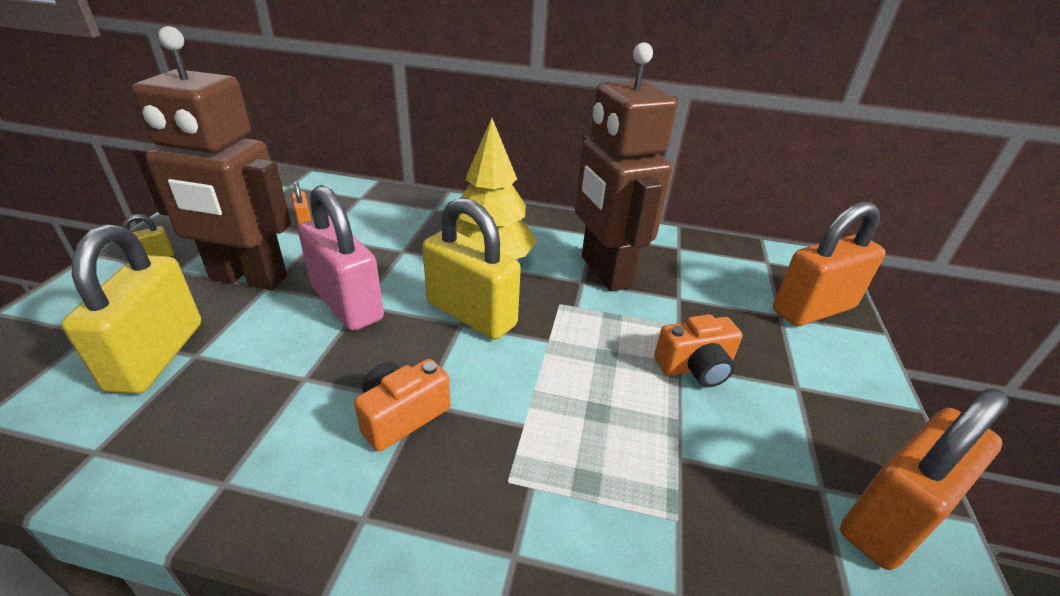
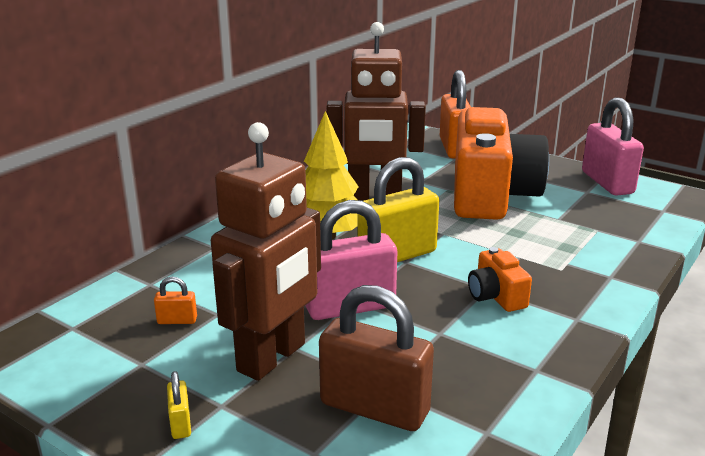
camera: 65 degrees left, 10 degrees down
(156, 356) = (374, 408): yellow padlock -> brown padlock
(695, 367) = (491, 195): orange camera -> orange camera, size x2.42
(891, 517) = (607, 183): orange padlock -> pink padlock

